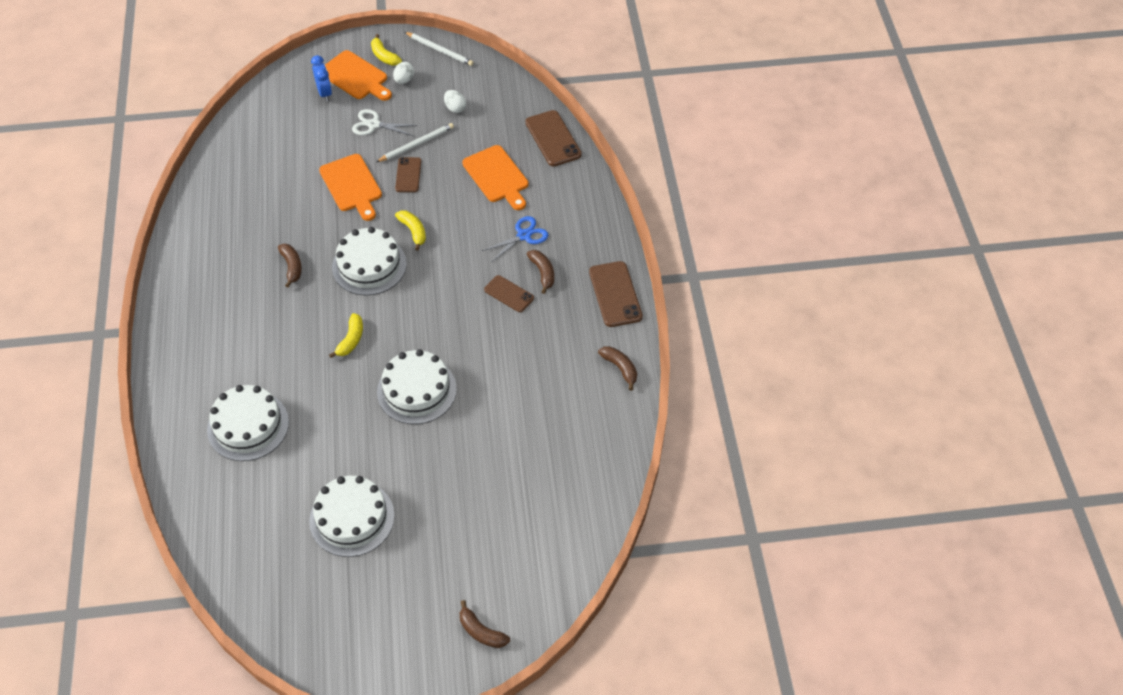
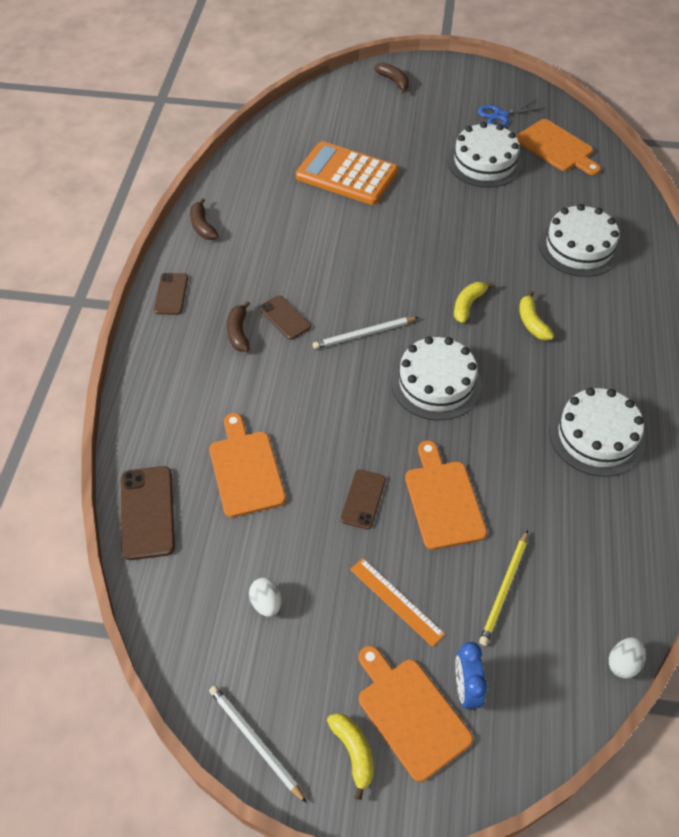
camera: 165 degrees left, 0 degrees up
(270, 560) = (556, 147): none -> orange cutting board
(292, 267) = (530, 401): brown banana -> none
(305, 144) = (504, 589): none -> yellow pencil
(374, 124) = (396, 601): white scissors -> orange ruler
(404, 80) = (331, 684): white egg -> white egg (623, 663)
(413, 231) = (374, 415): yellow banana -> yellow banana (532, 322)
(416, 144) = (340, 549): white pencil -> white pencil (363, 334)
(416, 390) = (407, 245): white cake -> white cake (596, 436)
(499, 465) = (346, 174): none -> orange calculator
(524, 235) = (242, 380): blue scissors -> blue scissors (501, 115)
(615, 294) = (171, 294): brown phone -> brown phone, size x0.63

